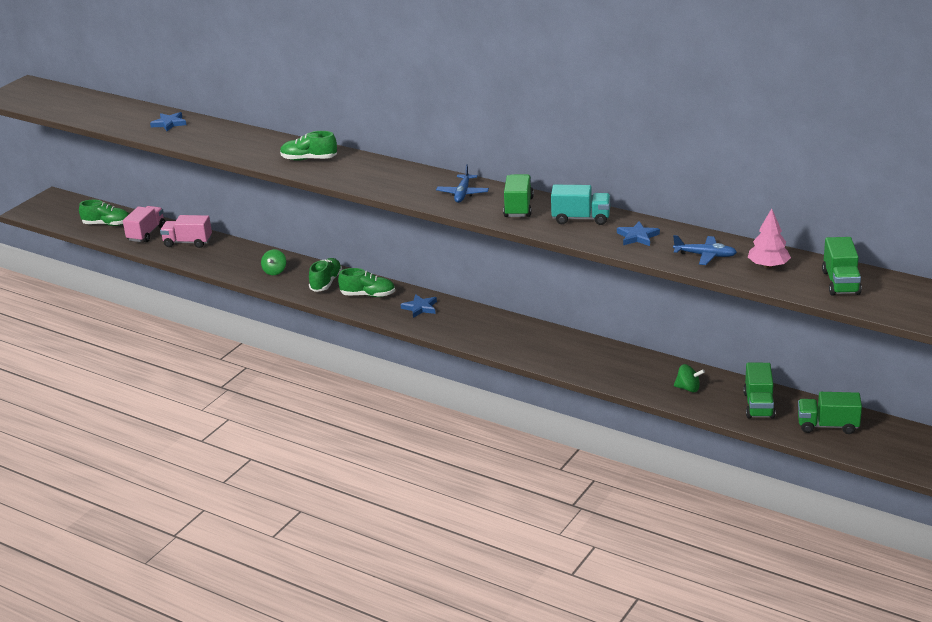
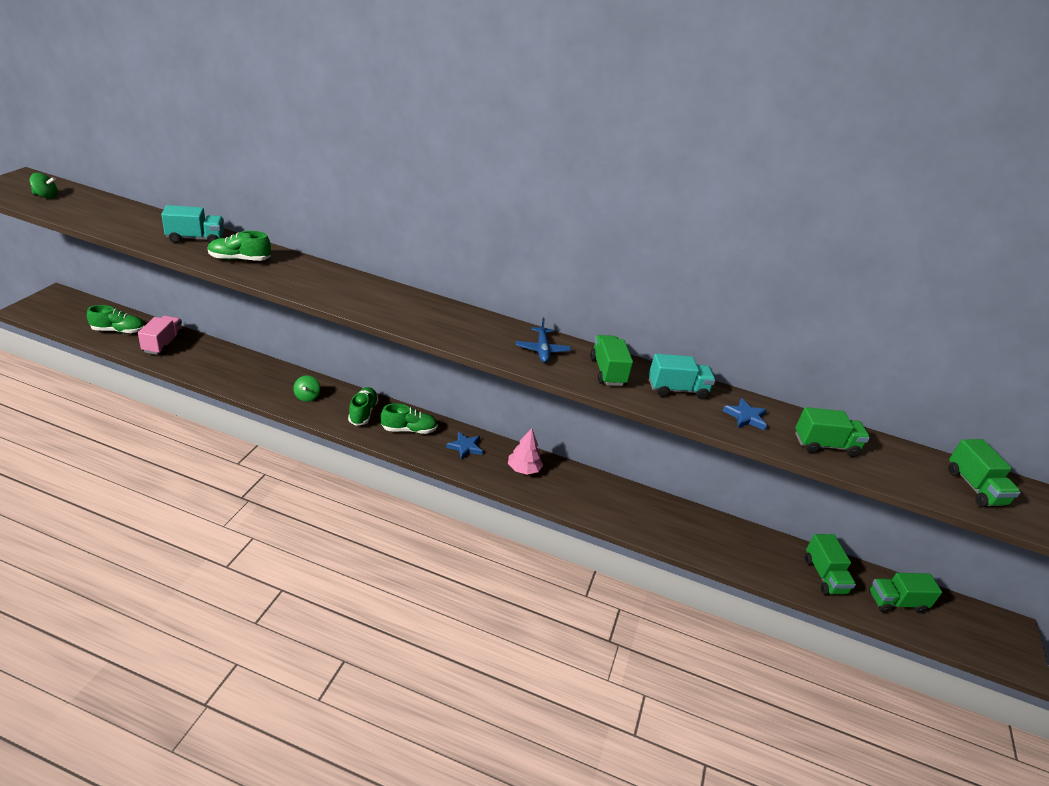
camera: 20 degrees left, 5 degrees up
(169, 123) = (195, 238): blue star -> turquoise truck
(188, 242) = (209, 357): pink truck -> none
(309, 159) = (362, 295): green shoe -> green shoe (239, 259)
(688, 388) = (753, 554): green spinning top -> green spinning top (46, 196)
(705, 255) = (825, 445): blue plane -> green truck
(768, 266) = (893, 462): pink tree -> pink tree (523, 469)

